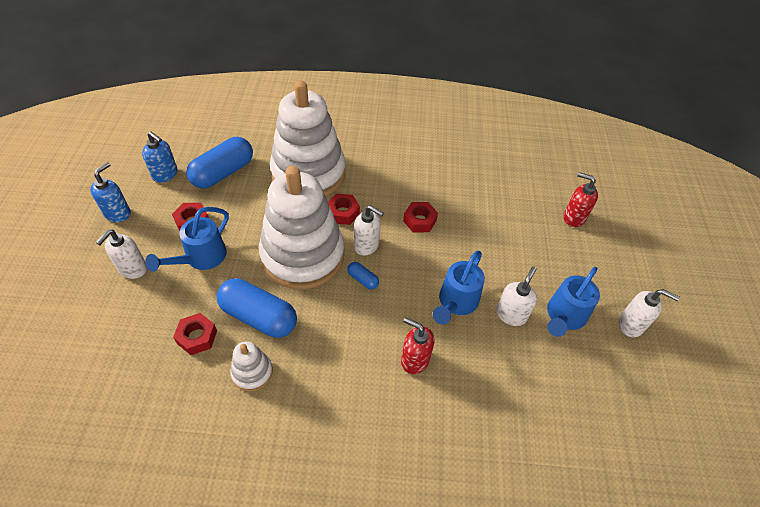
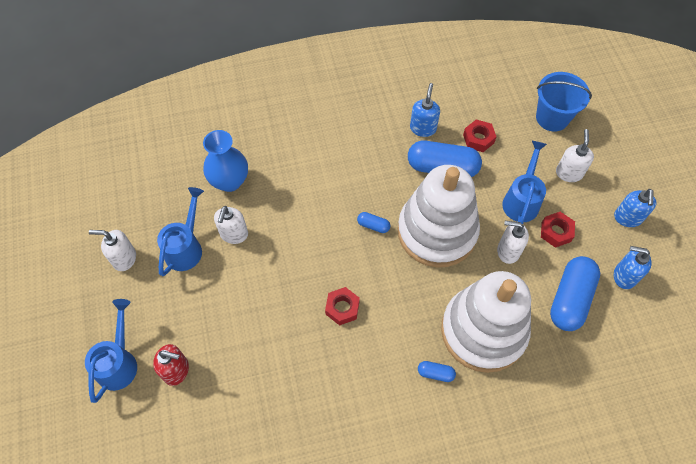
camera: 165 degrees right, 10 degrees up
(94, 335) = (552, 118): none -> blue bucket
(252, 372) = (423, 128): white stacking toy -> blue soap dispenser
(343, 213) = (423, 291): red nut -> none
(361, 160) = (435, 373): none -> blue capsule
(366, 245) = (384, 261): white soap dispenser -> white soap dispenser (508, 251)
(414, 360) = (306, 172): red soap dispenser -> none
(456, 302) = (284, 230): blue watering can -> blue watering can (119, 362)
(509, 378) = (229, 181): none -> blue vase

